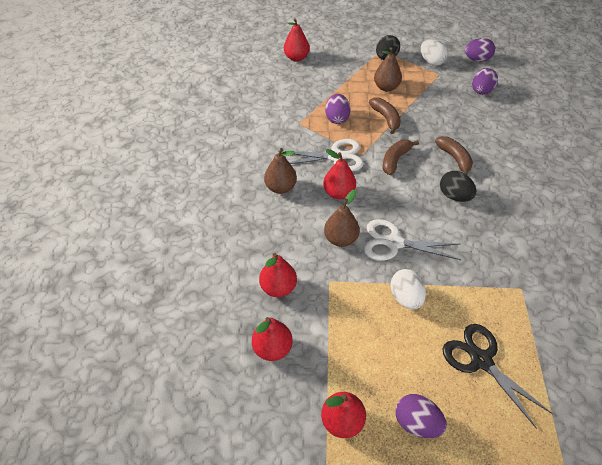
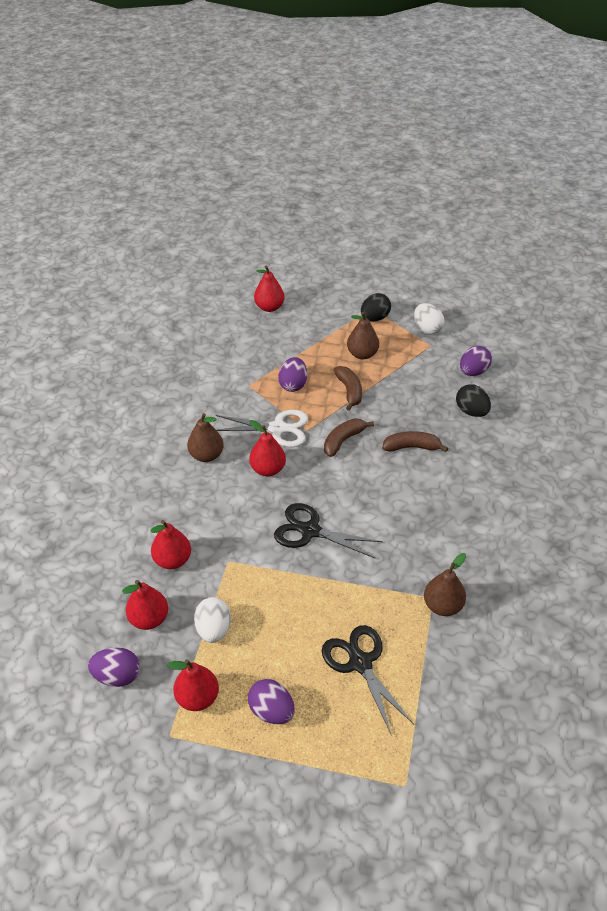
camera: 10 degrees right, 5 degrees down
(340, 239) = (254, 519): brown pear -> brown pear (442, 606)
(394, 243) = (310, 531): white scissors -> black scissors
(405, 297) = (303, 589): white egg -> white egg (214, 629)
(454, 158) = (412, 447): brown banana -> brown banana turned 75 degrees counterclockwise
(454, 196) = (396, 489): black egg -> black egg (471, 411)
(477, 59) = (483, 332): purple egg -> purple egg (117, 676)

